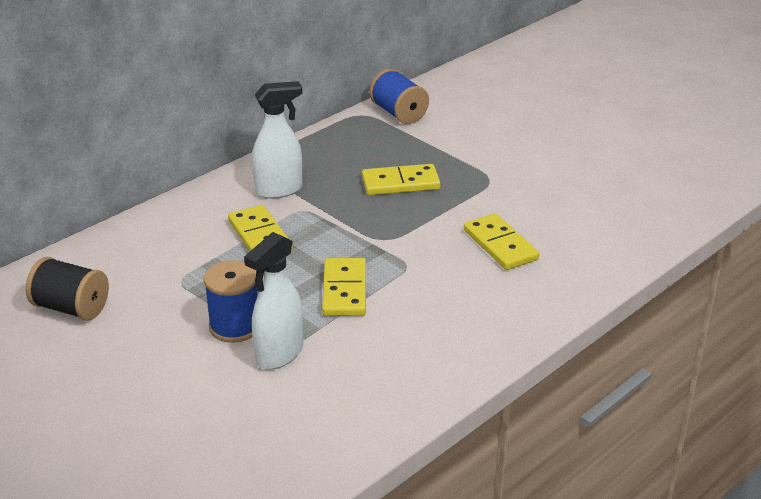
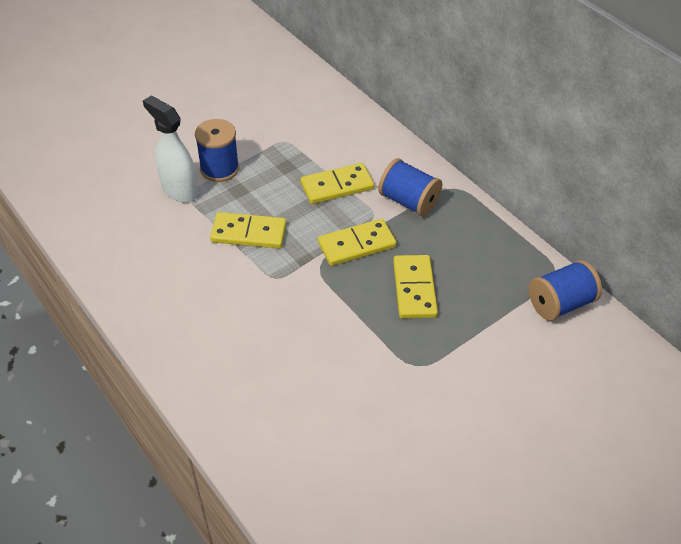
camera: 95 degrees right, 15 degrees up
(71, 308) = (263, 90): black spool -> none
(279, 190) = (408, 201): white spray bottle -> blue spool
(500, 245) = (294, 353): yellow domino -> yellow domino (356, 245)

